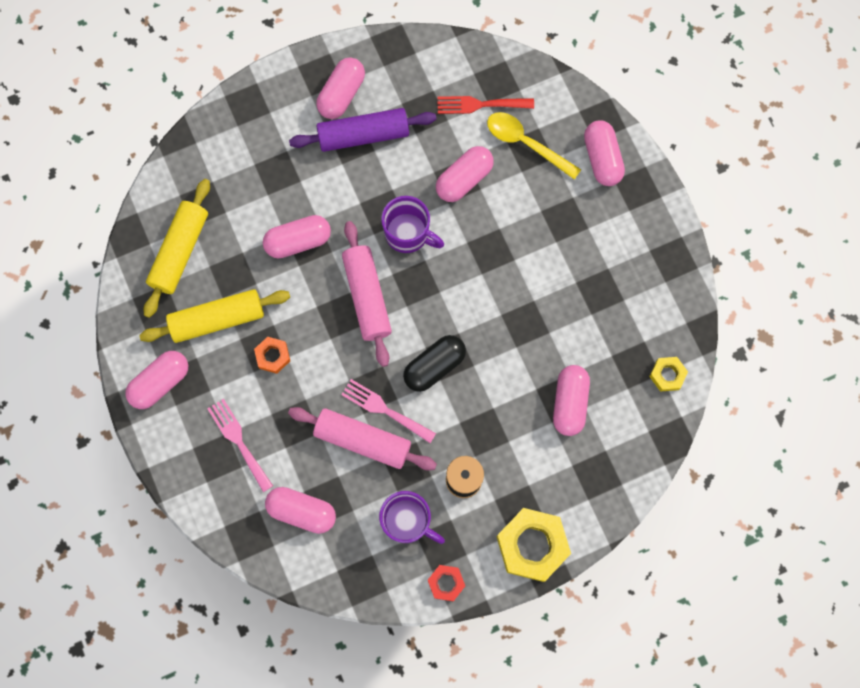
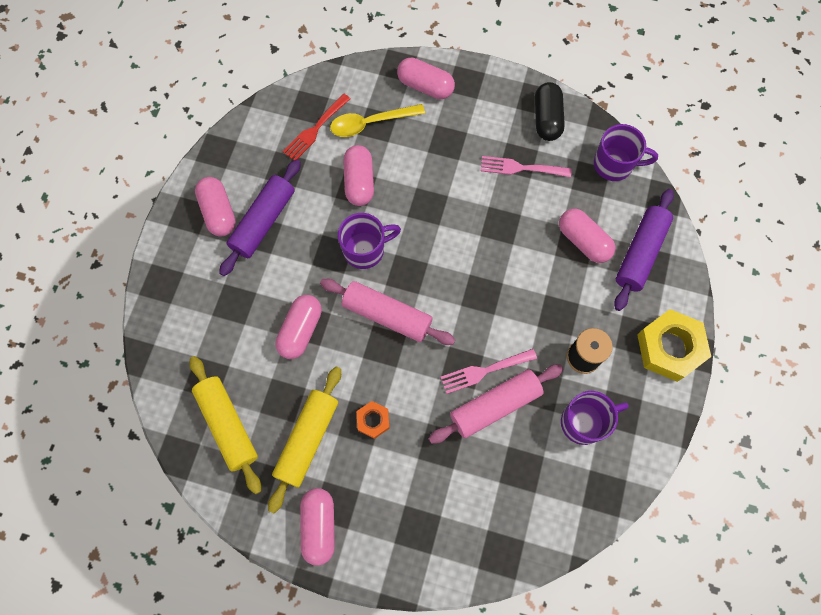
camera: 50 degrees left, 5 degrees down
(238, 441) = (419, 501): pink fork -> pink fork (521, 168)
(302, 511) = (514, 496): pink capsule -> none
(434, 366) = (480, 310): black capsule -> black capsule (547, 119)
(446, 583) = (653, 431): red nut -> none
(600, 459) = (640, 253): none -> purple rolling pin
(667, 375) = (614, 165): yellow nut -> purple mug

